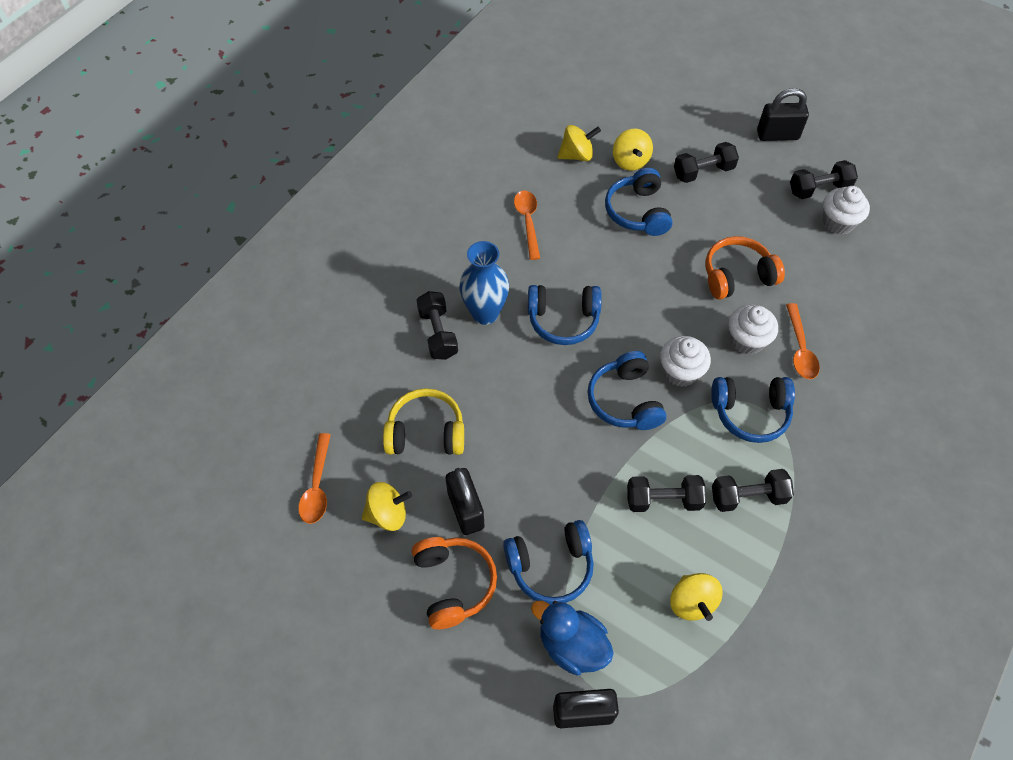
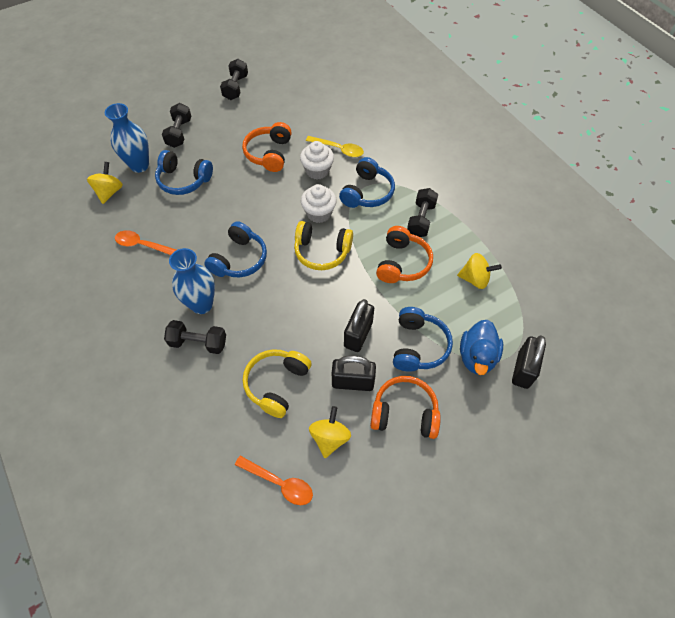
camera: 65 degrees left, 0 degrees up
(572, 645) = (477, 357): blue duck -> blue duck turned 45 degrees counterclockwise
(625, 400) = (322, 251): blue headphones -> yellow headphones
(630, 161) = (139, 165): yellow spinning top -> blue vase
(663, 500) = (402, 263): black dumbbell -> orange headphones
(777, 135) = (181, 86): black padlock -> black padlock (358, 334)
(800, 349) = (338, 149): orange spoon -> yellow spoon
(838, 222) = (265, 91): white cupcake -> none

